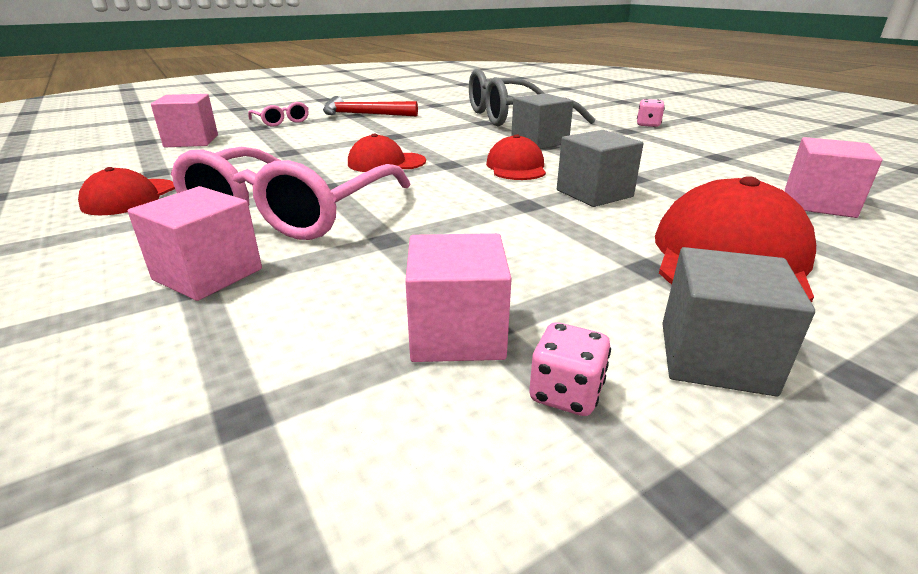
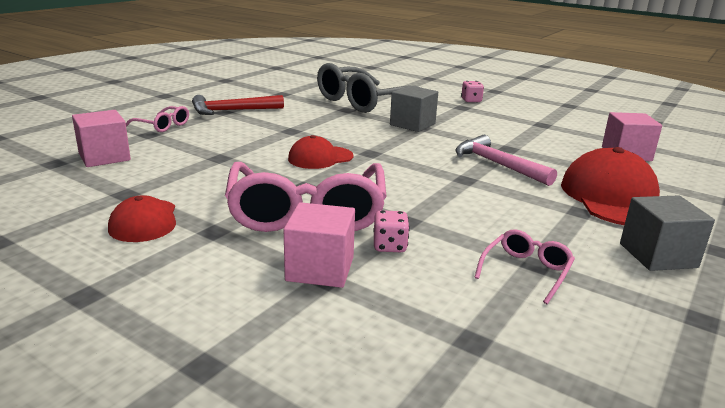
camera: 25 degrees left, 5 degrees down
(457, 333) = (526, 271): pink cube -> pink glasses
(516, 167) = (422, 149): red cap -> none
(565, 394) = (613, 289): pink dice -> pink dice (389, 246)
(594, 193) = (497, 164): grey cube -> pink hammer

